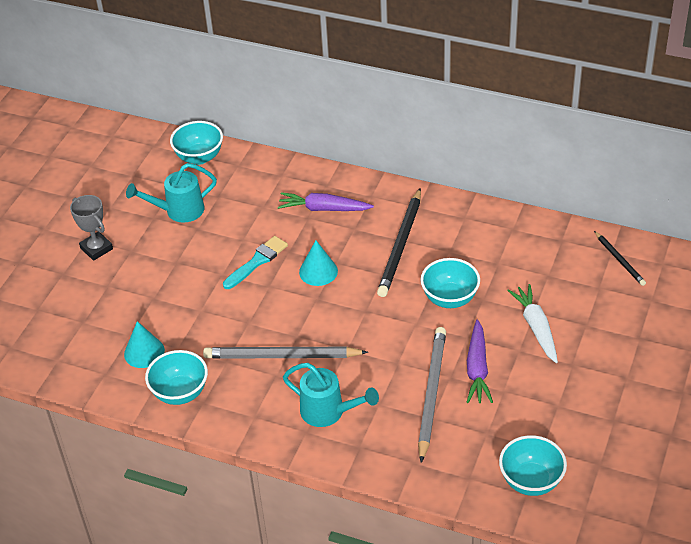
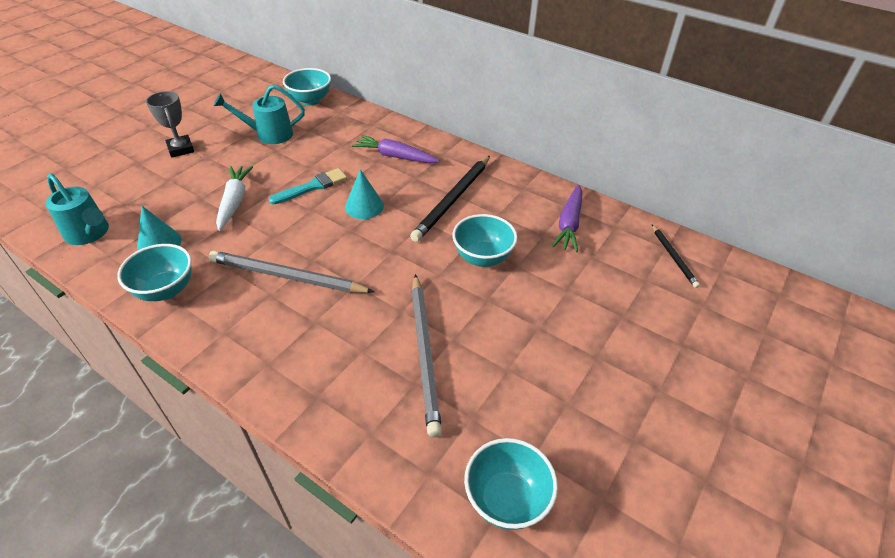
camera: 10 degrees right, 0 degrees up
(328, 412) = (303, 347): turquoise watering can -> turquoise watering can (89, 234)
(431, 393) = (425, 353): grey pencil -> grey pencil turned 150 degrees clockwise
(477, 369) = (486, 337): purple carrot -> purple carrot (569, 224)
(536, 327) = (566, 307): white carrot -> white carrot (234, 202)

